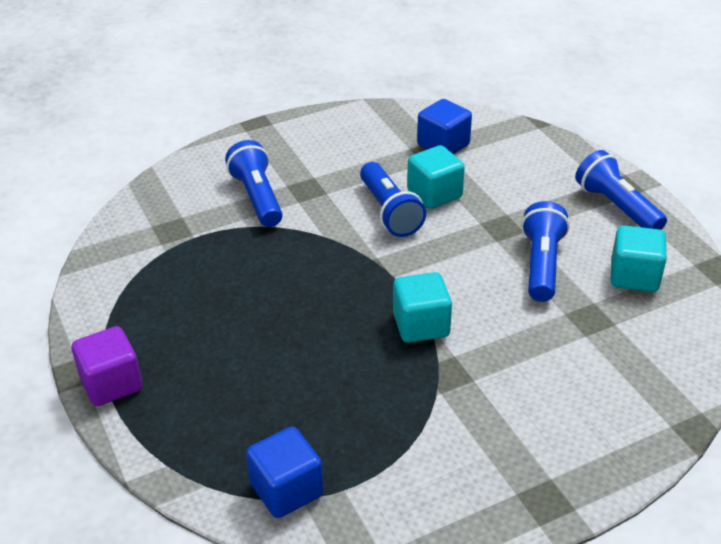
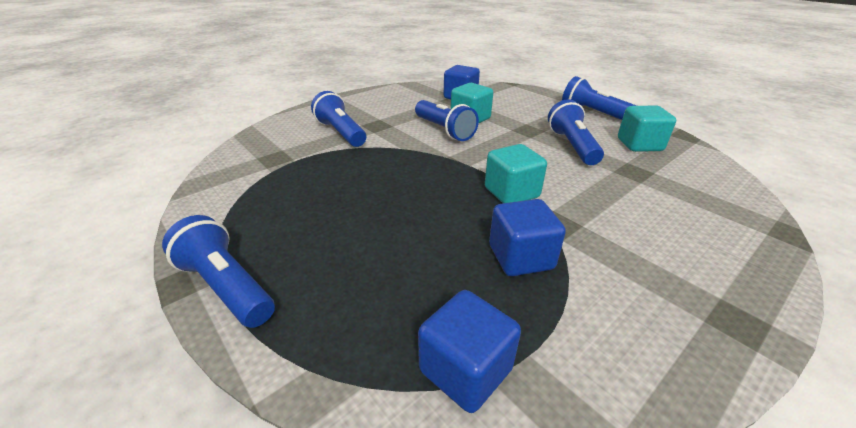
camera: 15 degrees left, 5 degrees down
(111, 384) = (227, 286): purple cube -> blue flashlight
(386, 404) = (520, 257): none -> blue cube

